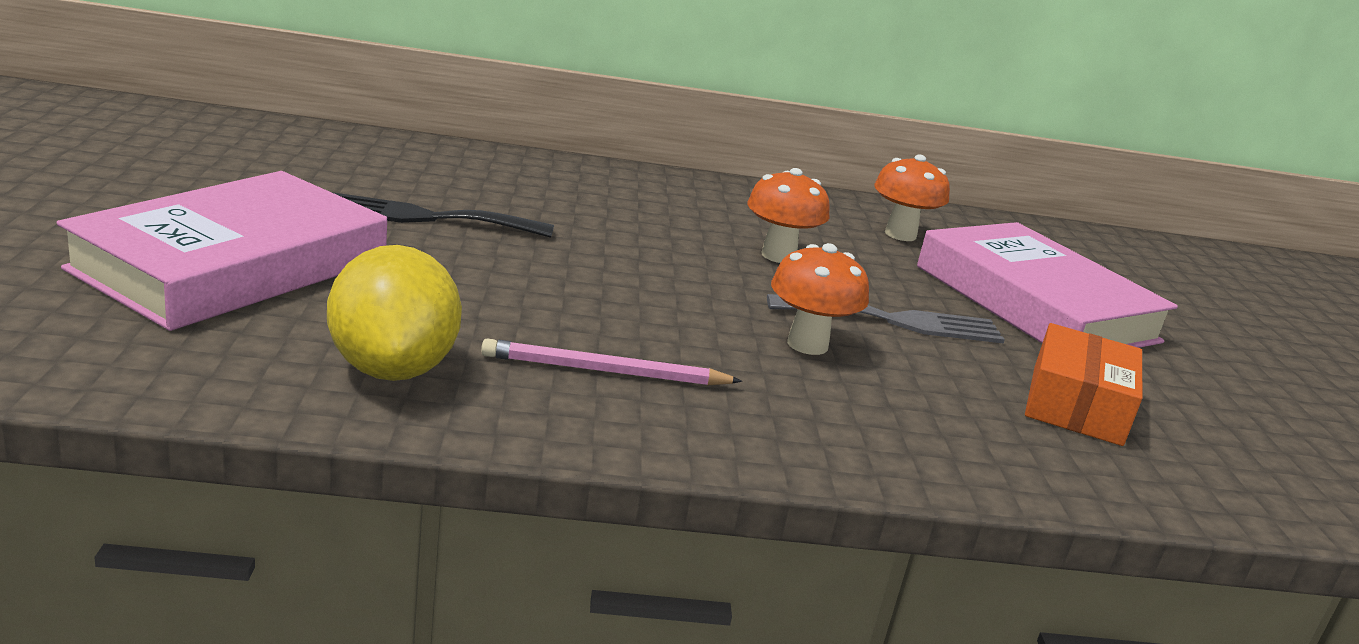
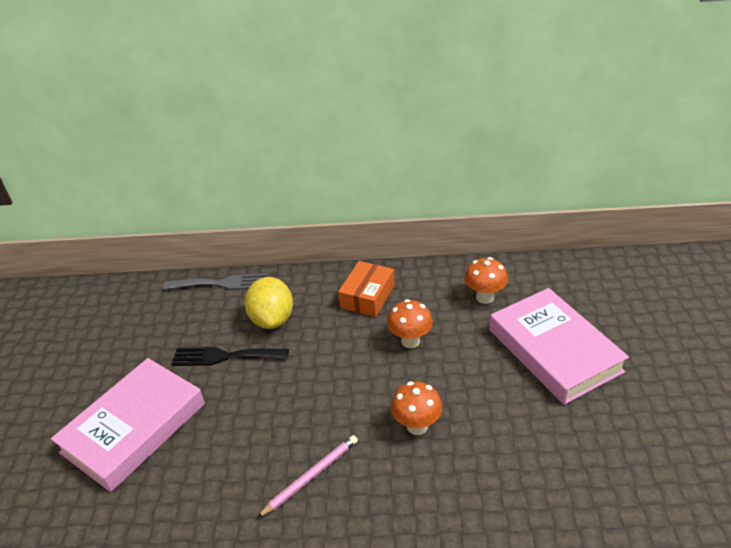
camera: 10 degrees right, 15 degrees up
(392, 368) = (210, 498): yellow lemon -> yellow lemon (272, 319)
(605, 371) = (311, 476): pink pencil -> pink pencil turned 135 degrees clockwise
(896, 321) = (469, 390): grey fork -> grey fork (222, 283)
(1076, 405) = (558, 447): orange box -> orange box (367, 296)

